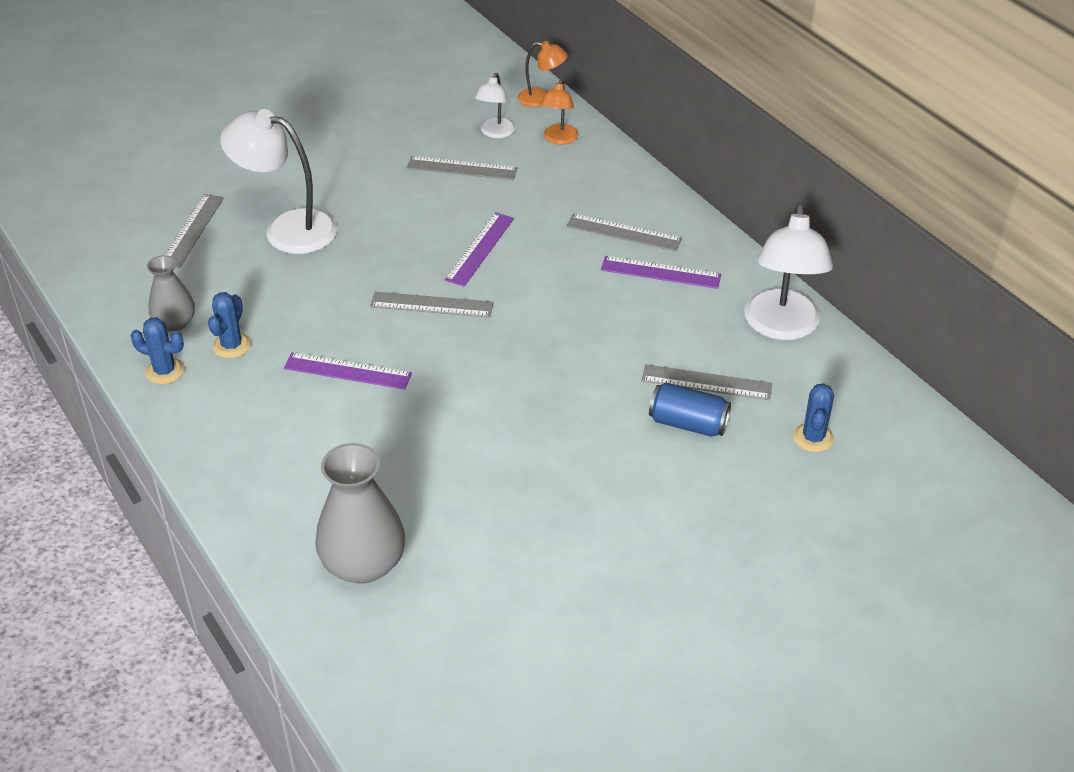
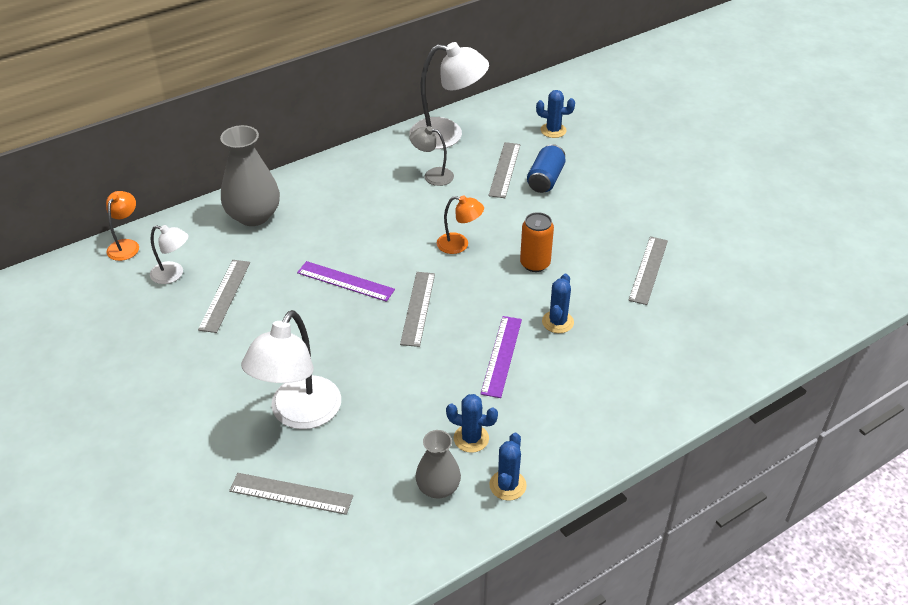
camera: 90 degrees left, 0 degrees up
(363, 564) = (704, 333): grey vase -> grey vase (253, 216)
(398, 421) = (557, 322): none -> blue cactus
(506, 405) = (535, 264): none -> orange can
(559, 139) = (194, 235): orange lamp -> orange lamp (459, 245)
(624, 232) = (333, 201): grey ruler -> grey ruler (648, 270)
(660, 272) = (384, 185): purple ruler -> none
(685, 314) = (432, 175): none -> grey lamp

